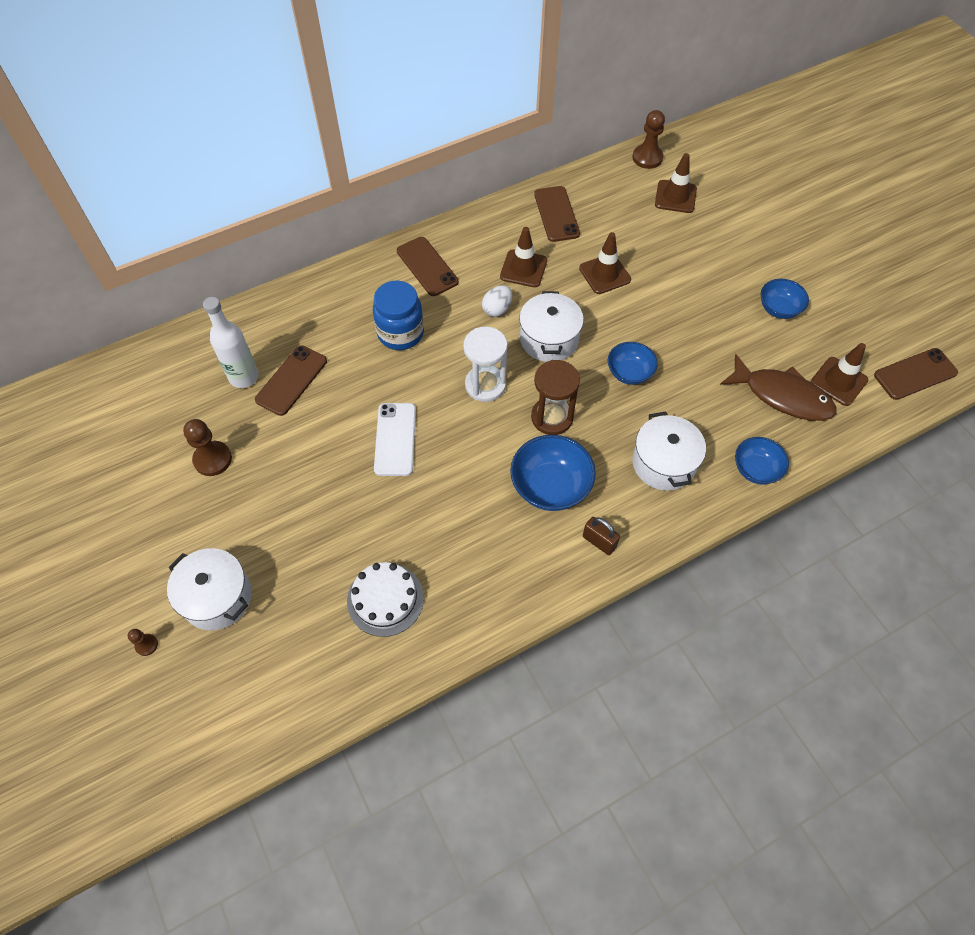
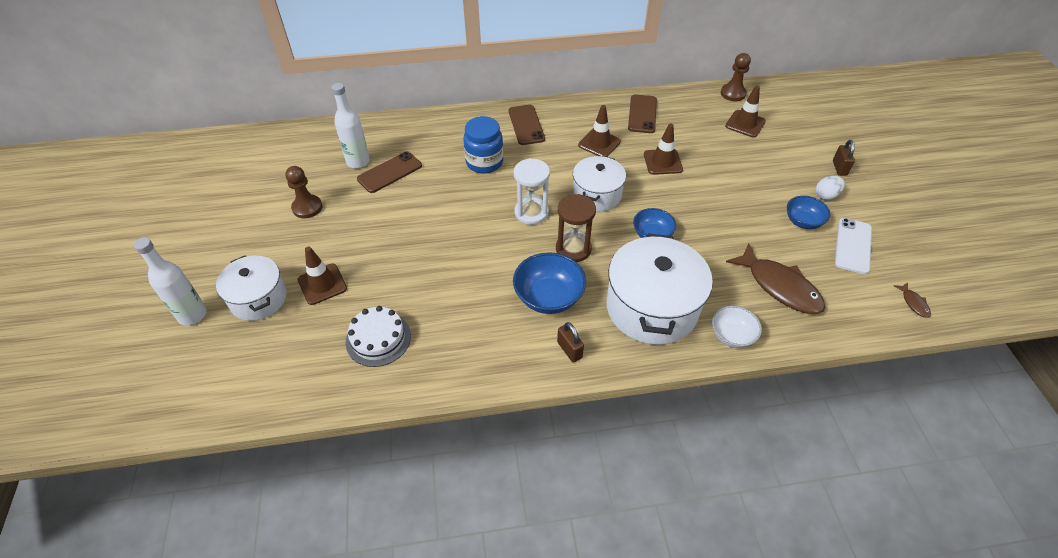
camera: 20 degrees right, 10 degrees down
(146, 645) = (192, 315): brown pawn -> white bottle
(395, 439) = (444, 230): white phone -> white phone (853, 246)
(497, 309) = (565, 165): white egg -> white egg (826, 195)
(664, 463) = (652, 307): white pot -> white pot, size x1.62
(756, 469) = (732, 335): blue bowl -> white bowl
(793, 229) = (839, 168): none -> brown padlock
(838, 381) = (837, 289): brown traffic cone -> brown traffic cone (322, 284)
(915, 374) = (913, 303): brown phone -> brown fish

